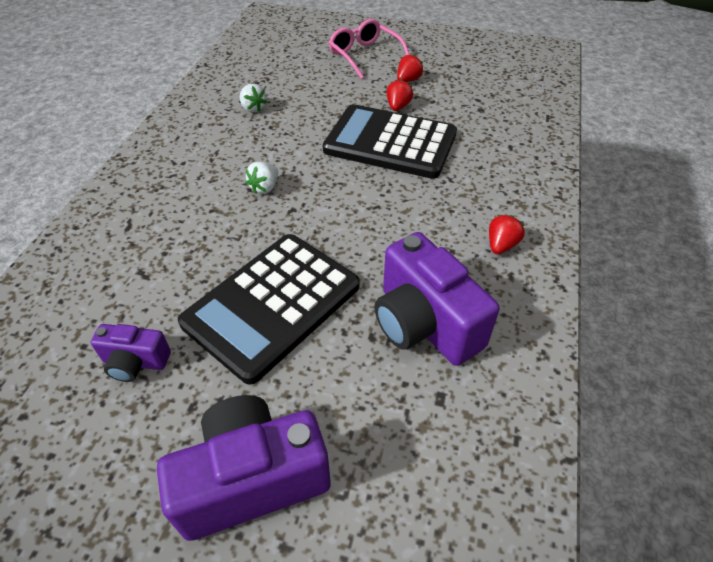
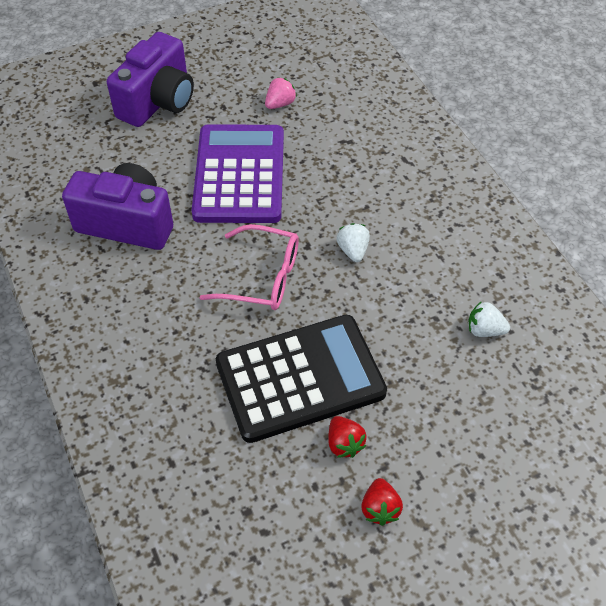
camera: 140 degrees right, 5 degrees up
(135, 362) = (280, 104): purple camera -> pink strawberry
(272, 304) = (239, 174): black calculator -> purple calculator
(365, 56) = (484, 525): pink glasses -> pink glasses (261, 277)
(501, 245) = (108, 322): red strawberry -> none

